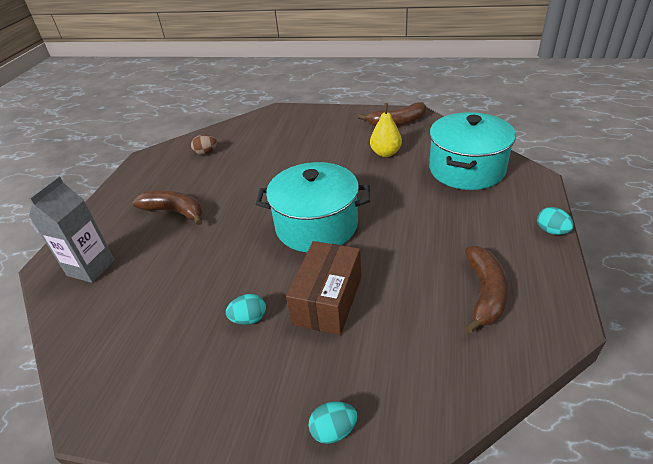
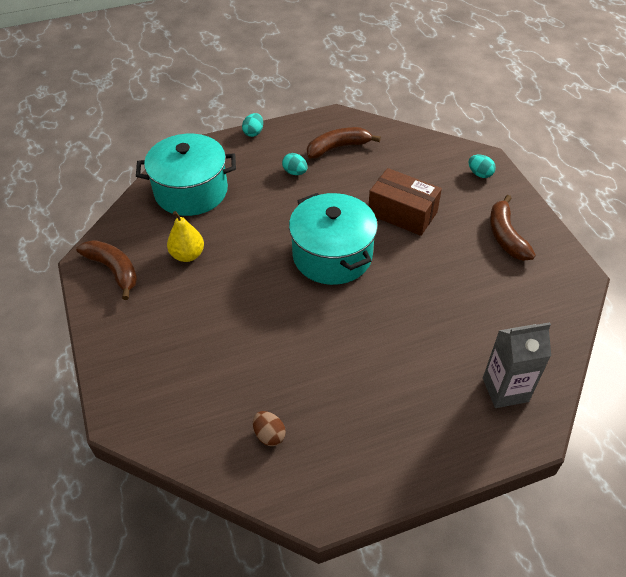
camera: 125 degrees left, 10 degrees up
(175, 212) = (390, 380): brown banana -> brown banana (505, 236)
(249, 319) = (451, 244): turquoise egg -> turquoise egg (295, 172)
(327, 300) = (402, 213): brown box -> brown box turned 45 degrees clockwise

